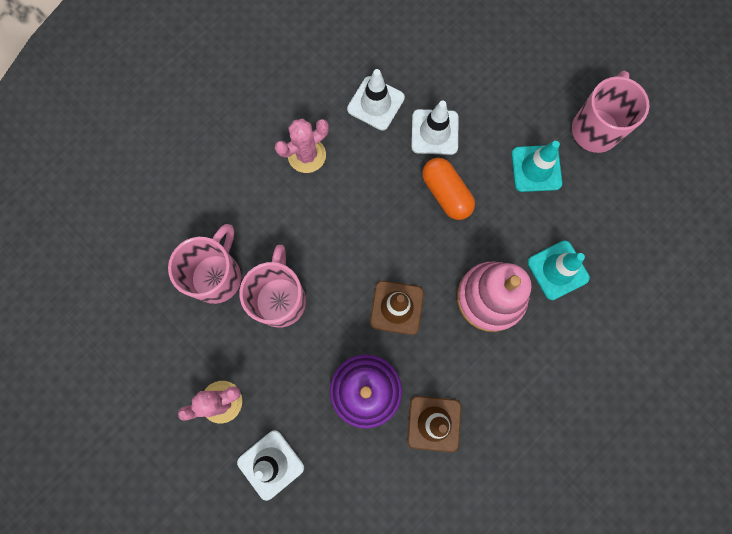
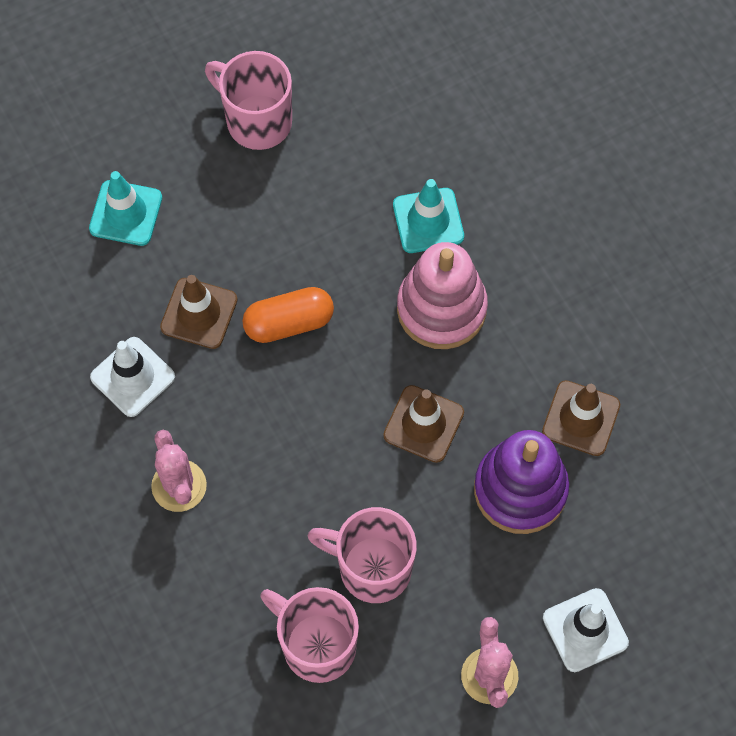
camera: 75 degrees left, 10 degrees down
(434, 132) = (199, 313): white traffic cone -> brown traffic cone
(536, 168) = (288, 206): turquoise traffic cone -> turquoise traffic cone (126, 213)

